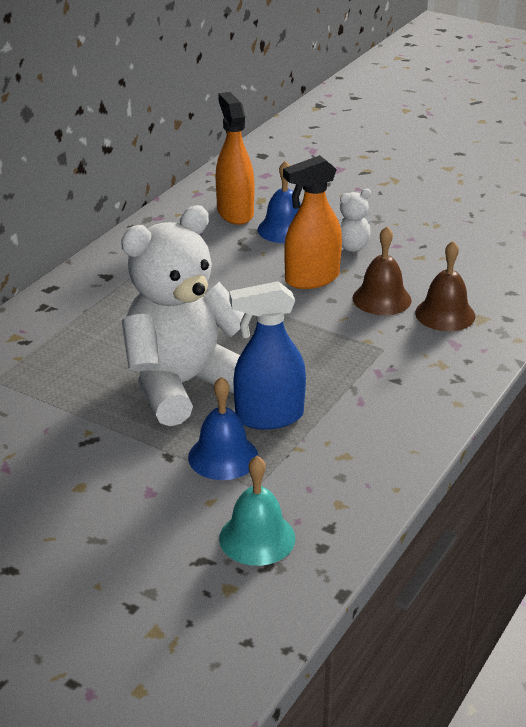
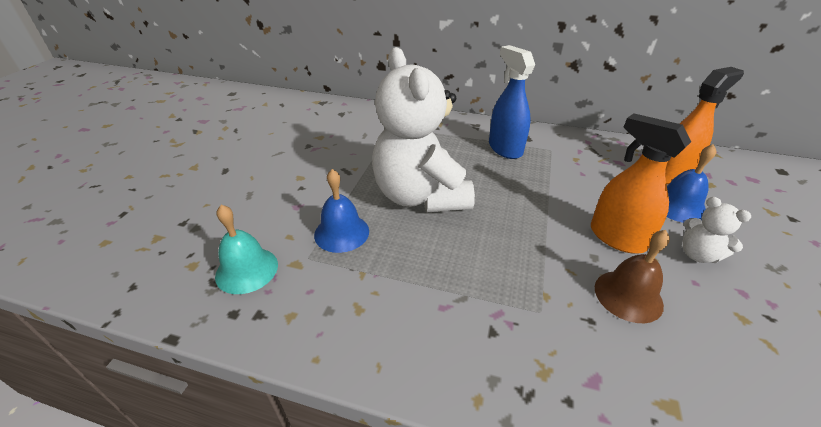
camera: 75 degrees right, 5 degrees up
(183, 385) = (420, 196): white teddy bear -> white teddy bear turned 150 degrees counterclockwise
(269, 417) = (398, 248): blue spray bottle -> blue spray bottle (505, 149)
(445, 314) = (647, 361): brown bell -> none

